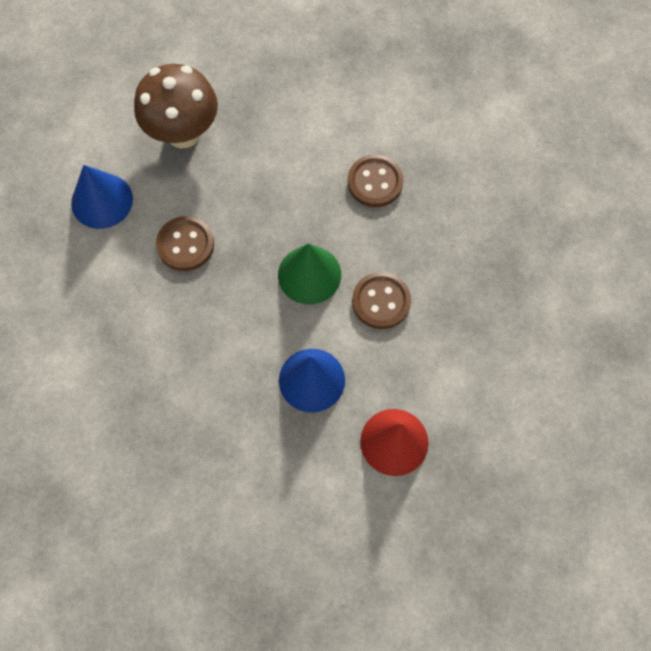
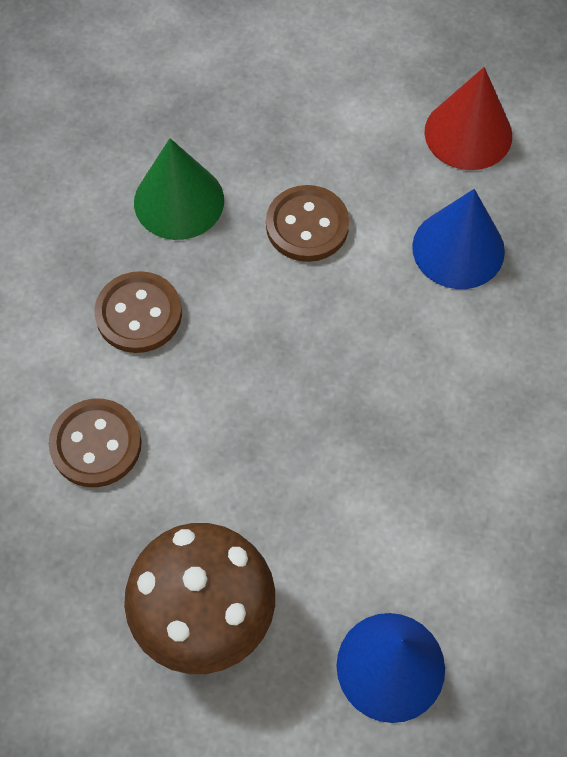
camera: 120 degrees left, 5 degrees down
(185, 245) = (382, 501): brown button -> brown button (96, 444)
(309, 274) = (324, 322): green cone -> green cone (179, 201)

